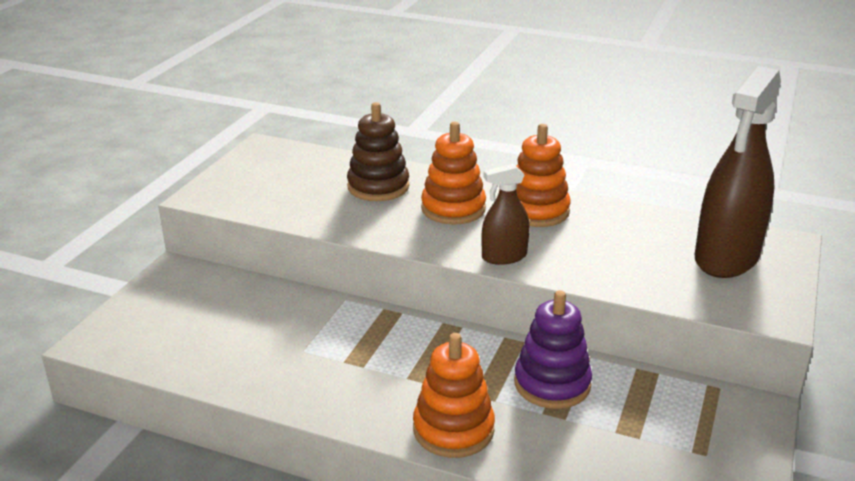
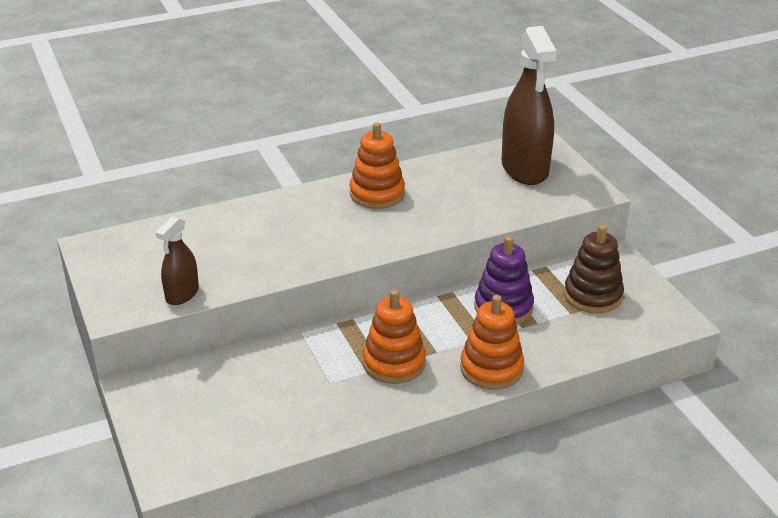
camera: 45 degrees left, 5 degrees up
(378, 187) = (242, 231): brown stacking toy -> brown stacking toy (593, 295)
(453, 209) = (321, 220): orange stacking toy -> orange stacking toy (394, 363)
(504, 256) = (406, 237): brown spray bottle -> brown spray bottle (182, 294)

